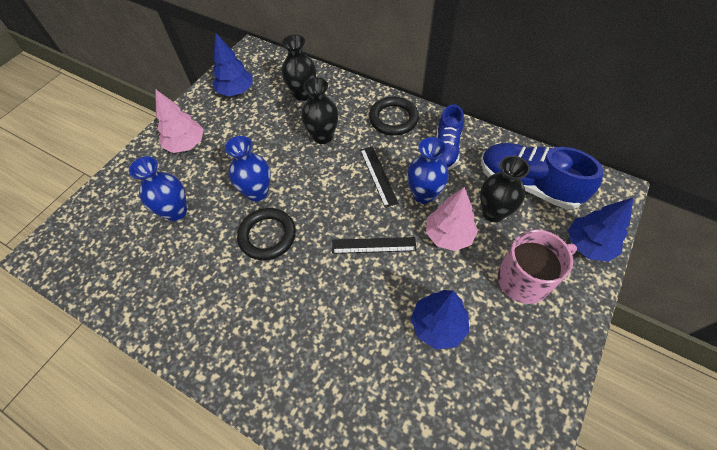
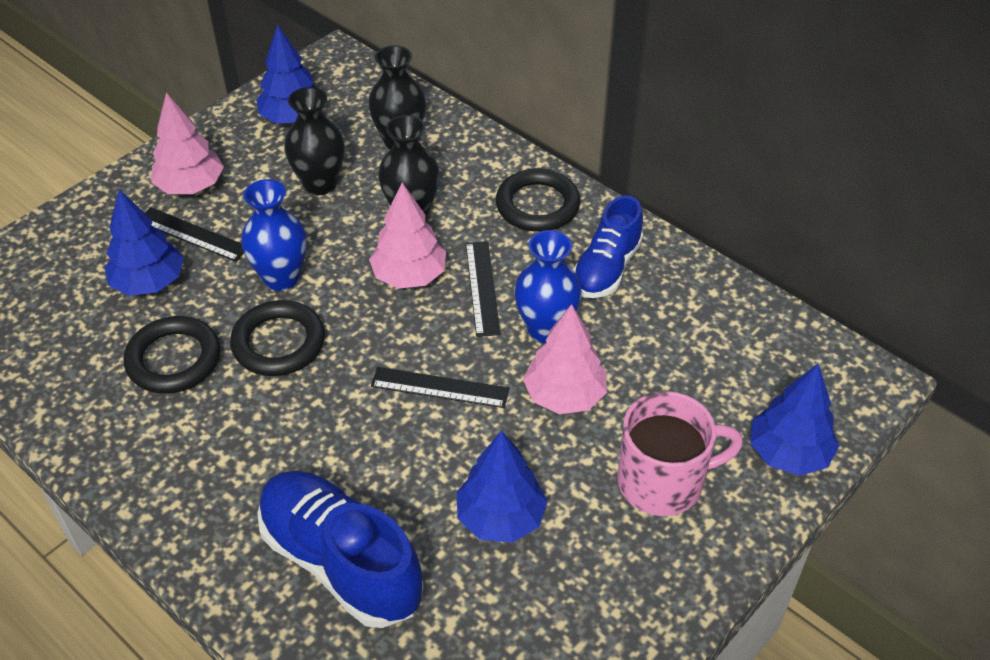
camera: 10 degrees right, 10 degrees down
(176, 212) = (149, 282): blue vase -> blue tree
(195, 175) = (192, 234): none -> black ruler
(205, 260) = (174, 359): none -> black ring
(333, 176) = (409, 276): none -> pink tree
(493, 212) = (650, 376): black vase -> black vase (320, 184)
(528, 185) = (725, 346): blue shoe -> blue shoe (341, 562)

